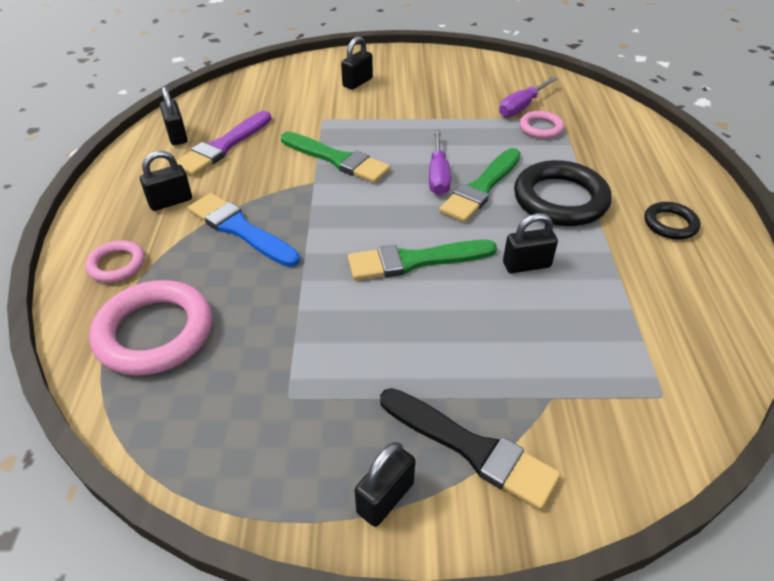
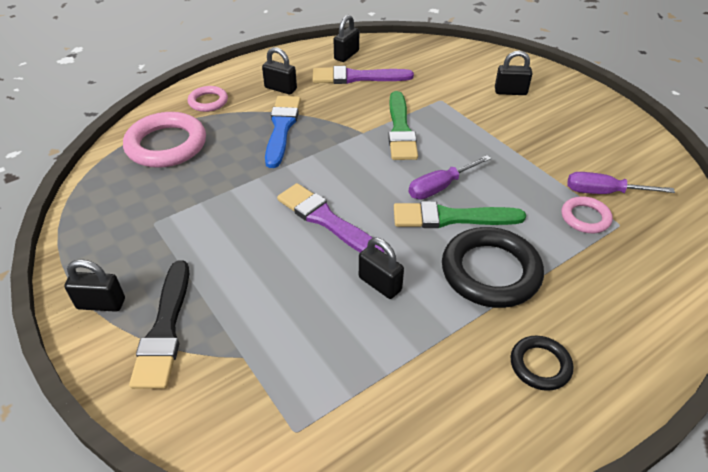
camera: 55 degrees right, 0 degrees up
(415, 261) = (326, 220): green brush -> purple brush

